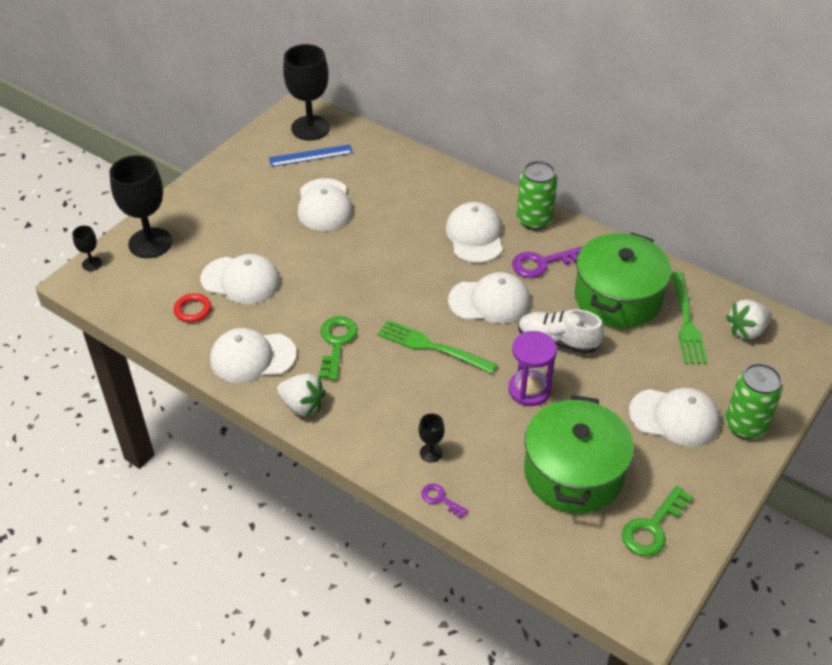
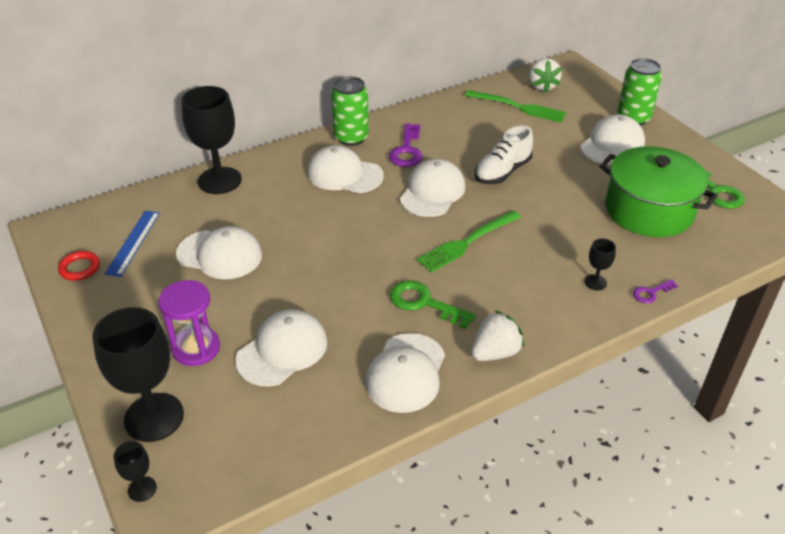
camera: 65 degrees left, 5 degrees down
(193, 310) = (300, 405): red ring -> red ring (80, 268)
(310, 128) = (89, 230): black goblet -> black goblet (219, 180)
(529, 390) = (549, 204): purple hourglass -> purple hourglass (196, 348)
(617, 298) = (472, 128): green pot -> none

